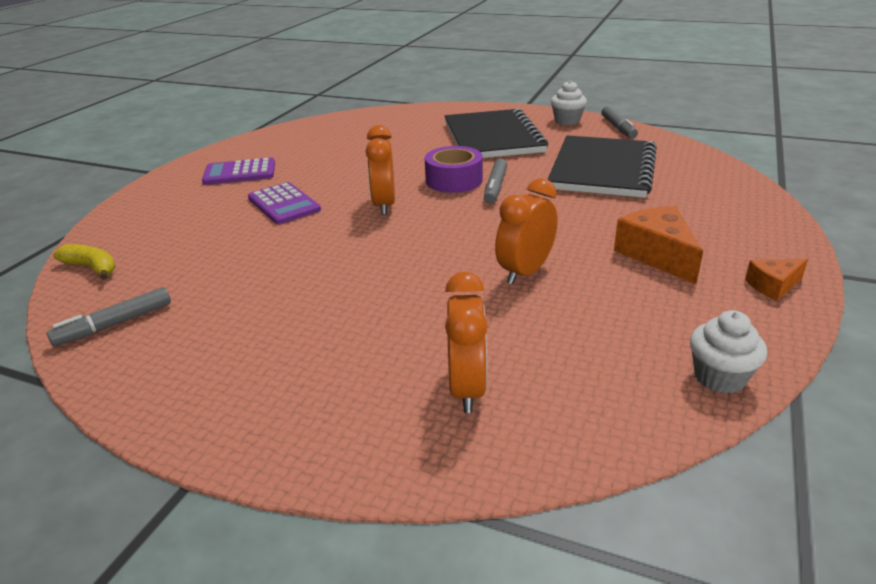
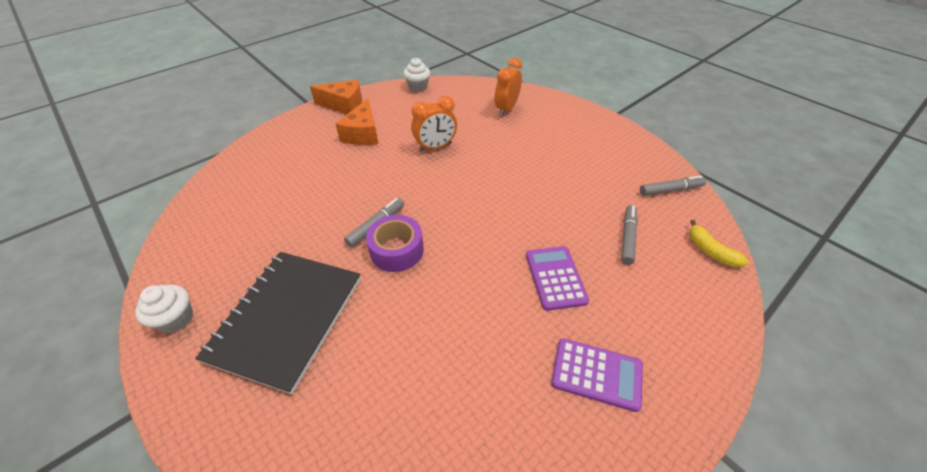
camera: 155 degrees left, 15 degrees up
(384, 205) = (473, 239): orange clock -> none
(602, 169) = (280, 213): black notebook -> none
(618, 128) = (166, 273): grey marker -> grey marker (627, 237)
(773, 286) = (344, 105): orange cheese -> orange cheese, size x1.74

